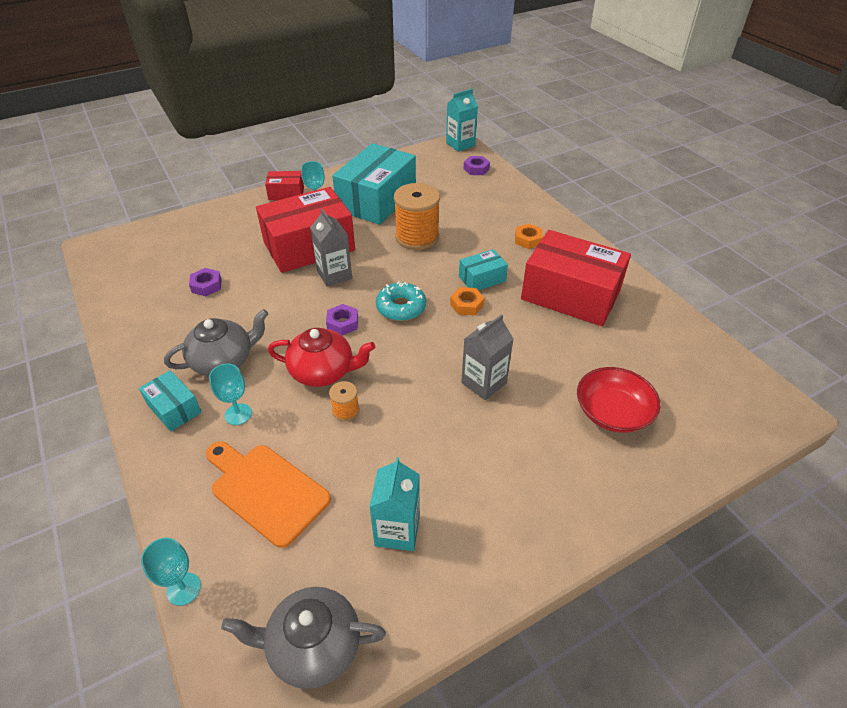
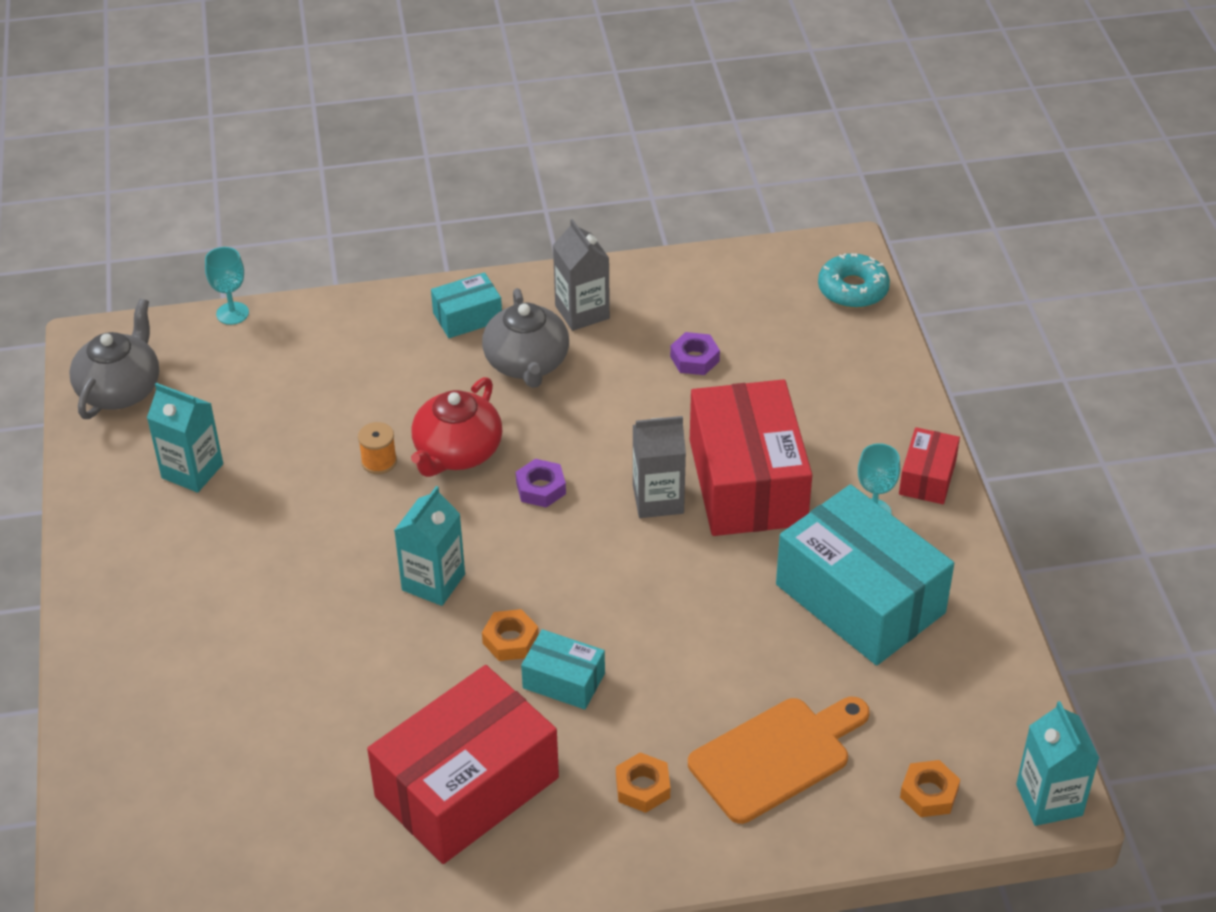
camera: 110 degrees right, 0 degrees up
(238, 414) = (428, 368): turquoise goblet -> none
(266, 490) = (306, 379): orange cutting board -> orange cutting board (776, 756)
(401, 307) = (543, 560): turquoise donut -> turquoise donut (853, 289)
(417, 237) = (718, 627): orange spool -> none
(441, 349) = (433, 582): none -> turquoise carton
(476, 169) = (929, 793): purple nut -> orange nut
(482, 279) = (563, 680): turquoise box -> turquoise box turned 60 degrees counterclockwise
(484, 383) = (346, 609): grey carton -> grey carton (582, 312)
(612, 412) = (217, 730): red bowl -> none

